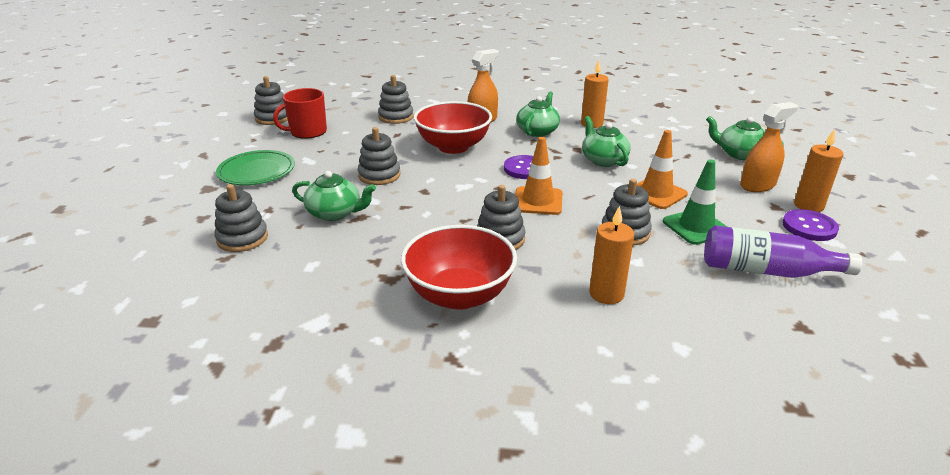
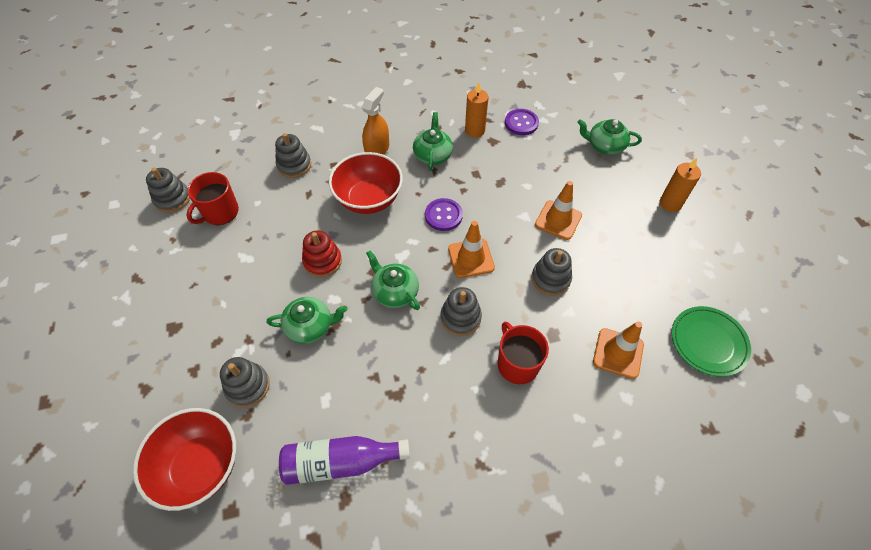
camera: 20 degrees left, 25 degrees up
(256, 171) = (205, 289): green plate -> green plate (708, 342)
(379, 175) = (322, 261): grey stacking toy -> red stacking toy
(459, 295) = (457, 395): red bowl -> red bowl (200, 466)
(547, 287) = (517, 364): none -> red mug
(603, 160) = (502, 184): green teapot -> green teapot (395, 292)
(606, 294) = (561, 357): orange candle -> none
(686, 307) = (618, 353): none -> orange traffic cone
(696, 227) = (599, 256): green traffic cone -> none
(757, 185) = (629, 186): orange spray bottle -> none
(766, 270) = (659, 293): purple bottle -> purple bottle (340, 462)
(809, 227) = (676, 231): purple button -> purple button (521, 123)

